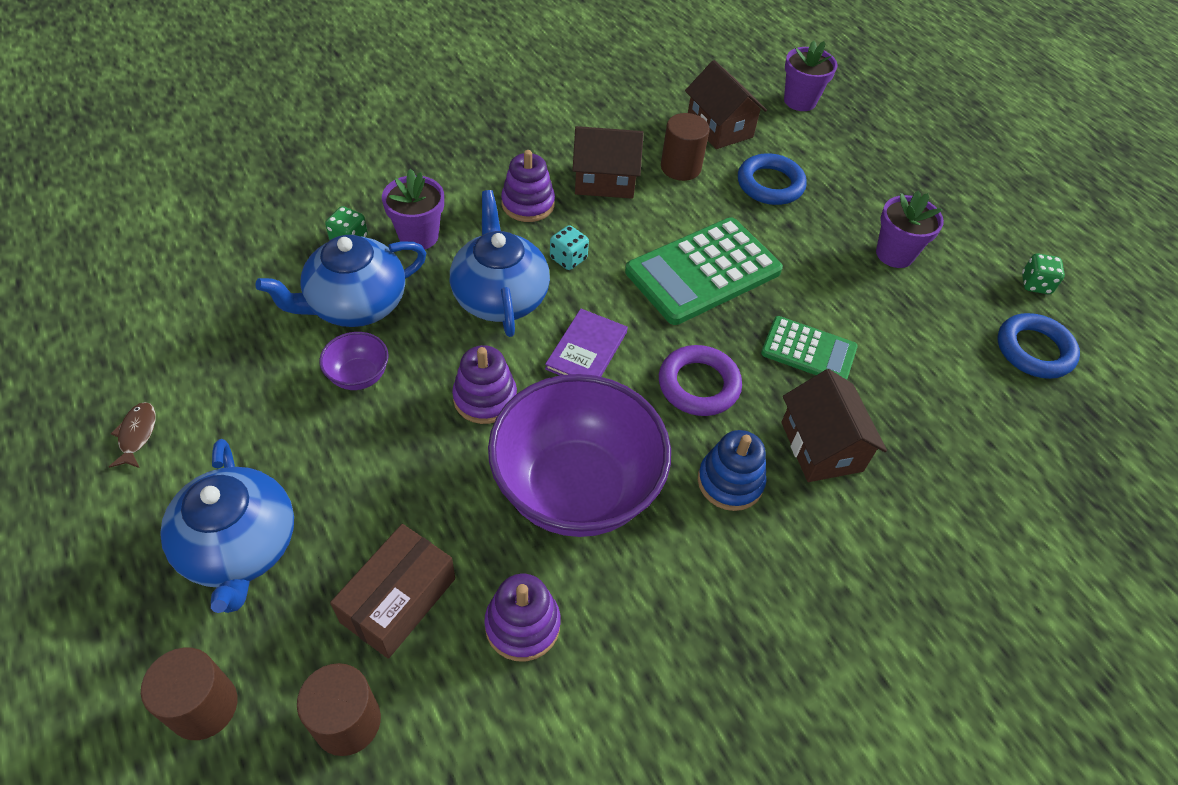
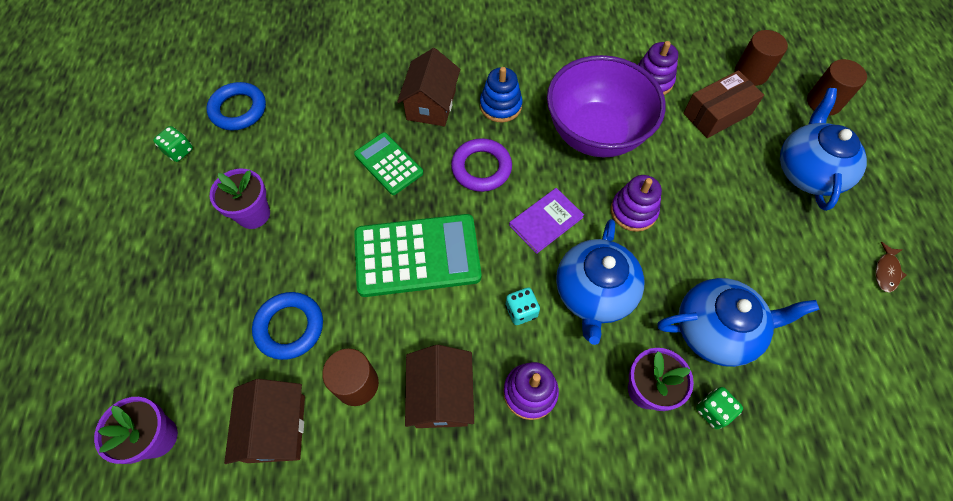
camera: 150 degrees left, 10 degrees up
(359, 376) = (722, 261): purple bowl -> none
(604, 180) = (441, 396): brown house -> brown house turned 60 degrees clockwise

